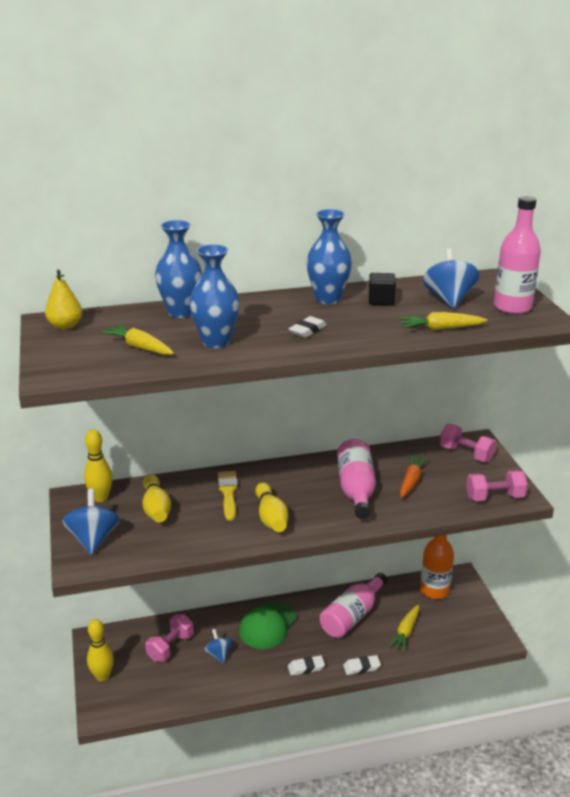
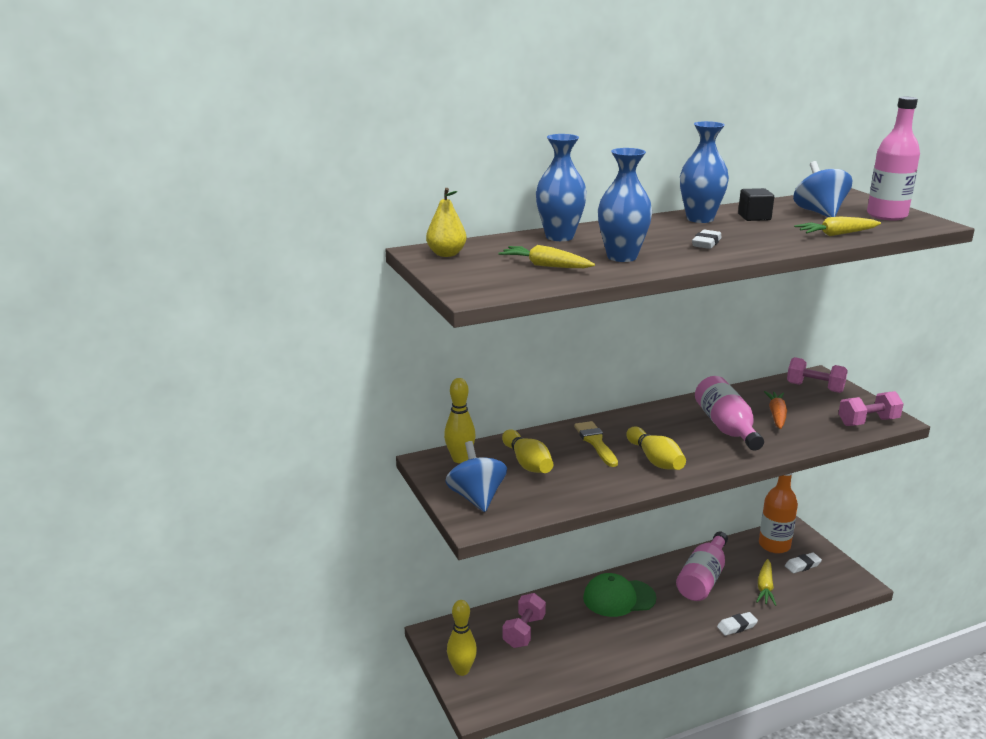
camera: 10 degrees left, 5 degrees down
(219, 654) = (580, 632): blue spinning top -> none
(267, 625) = (618, 598): green cap -> green cap turned 60 degrees clockwise
(306, 668) = (679, 634): white eraser -> white eraser (802, 565)

